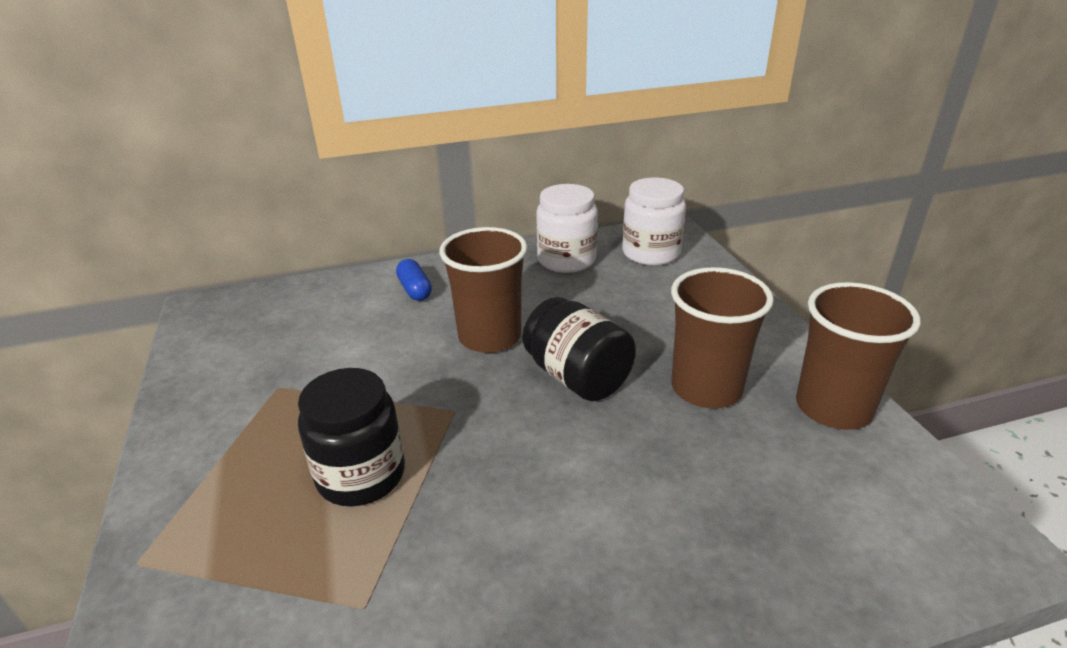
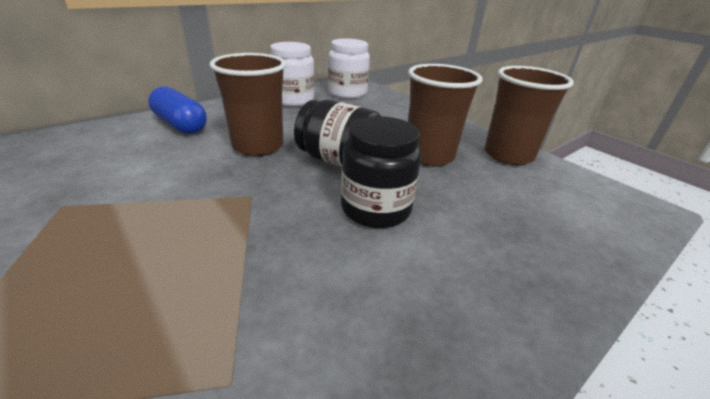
camera: 25 degrees left, 0 degrees up
(361, 475) = (180, 261): black jar -> black jar (375, 209)
(415, 290) = (180, 125): blue capsule -> blue capsule, size x1.58

